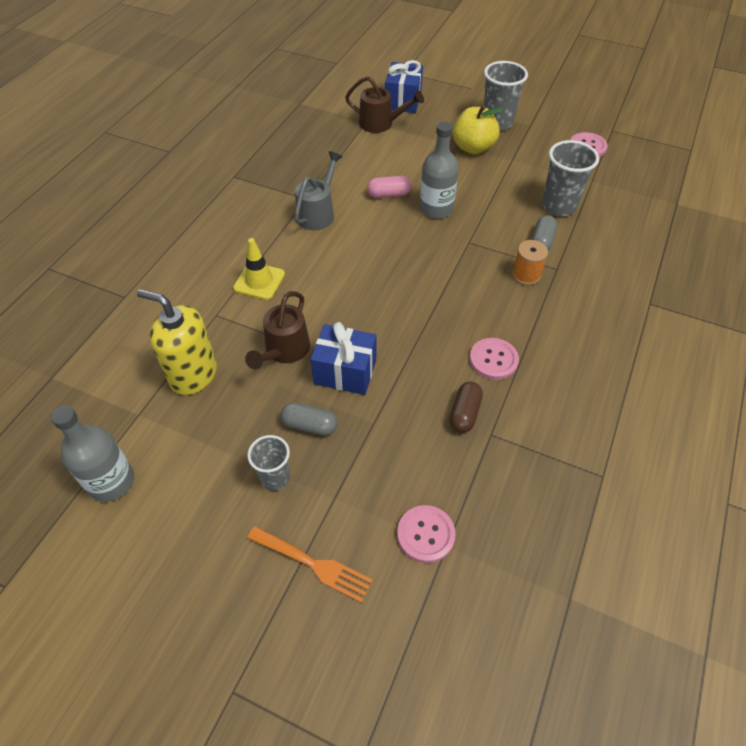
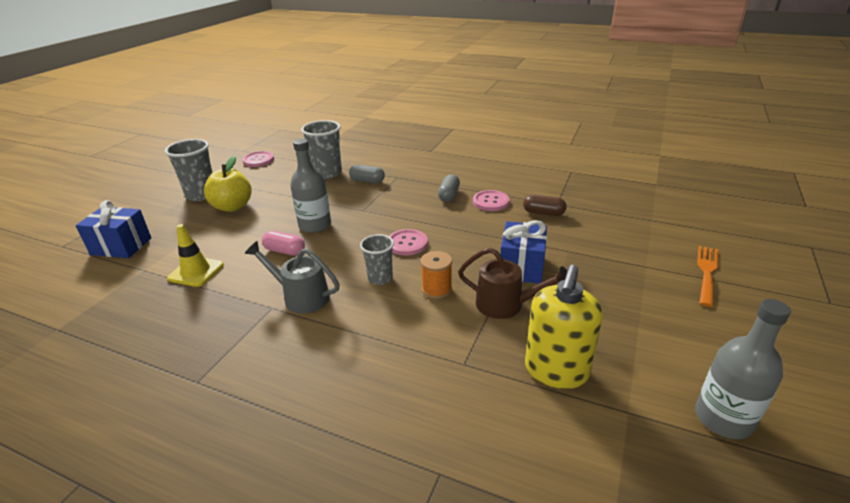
camera: 90 degrees left, 20 degrees down
(259, 281) = (409, 333): yellow traffic cone -> yellow traffic cone (196, 272)
(275, 477) = (647, 298): grey cup -> grey cup (380, 278)
(309, 425) = (585, 283): grey capsule -> grey capsule (449, 195)
(381, 123) = (156, 259): brown watering can -> none
(389, 194) = (285, 251): pink capsule -> pink capsule turned 60 degrees counterclockwise
(425, 534) = (649, 227): pink button -> pink button (407, 243)
(526, 275) = (403, 188): orange spool -> orange spool (436, 289)

